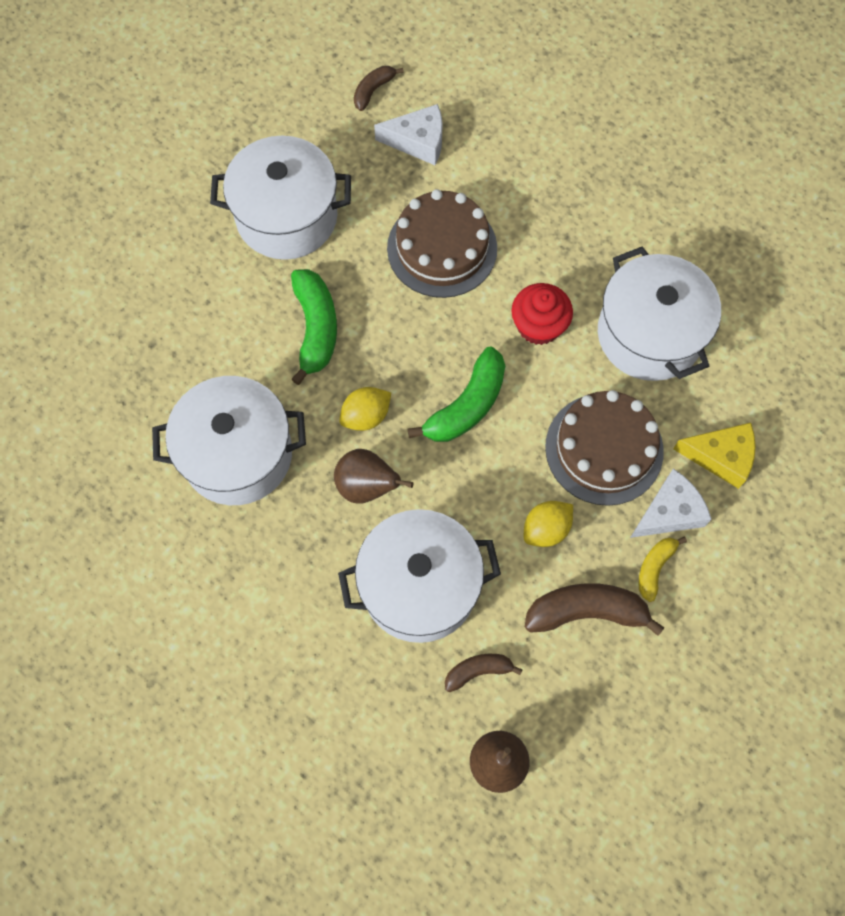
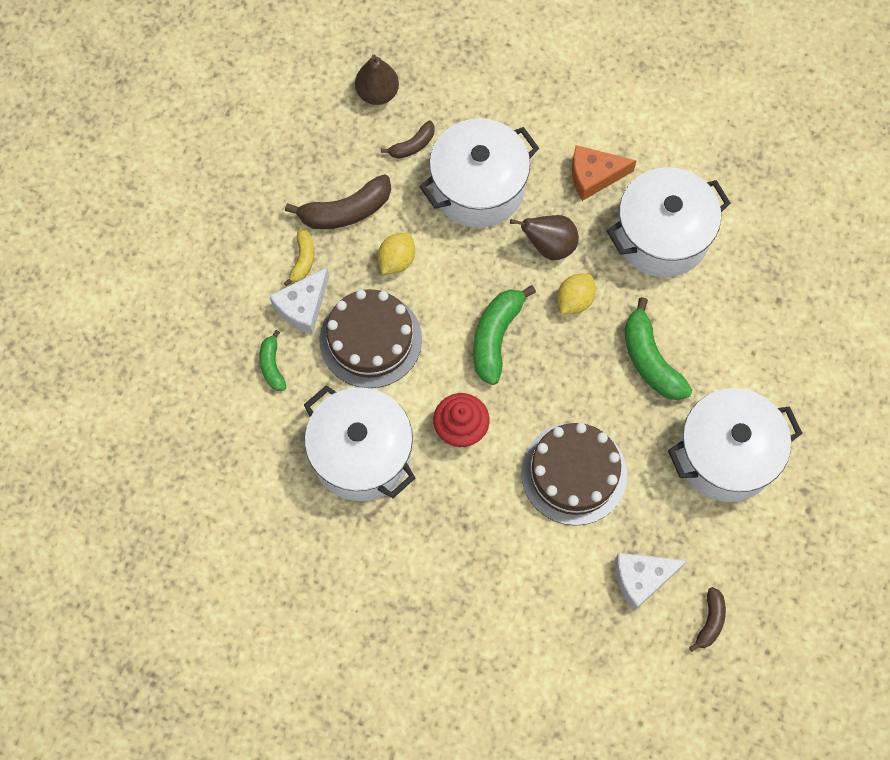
camera: 160 degrees right, 0 degrees up
(279, 553) = (594, 176): none -> orange cheese
(720, 456) = (272, 366): yellow cheese -> green banana

